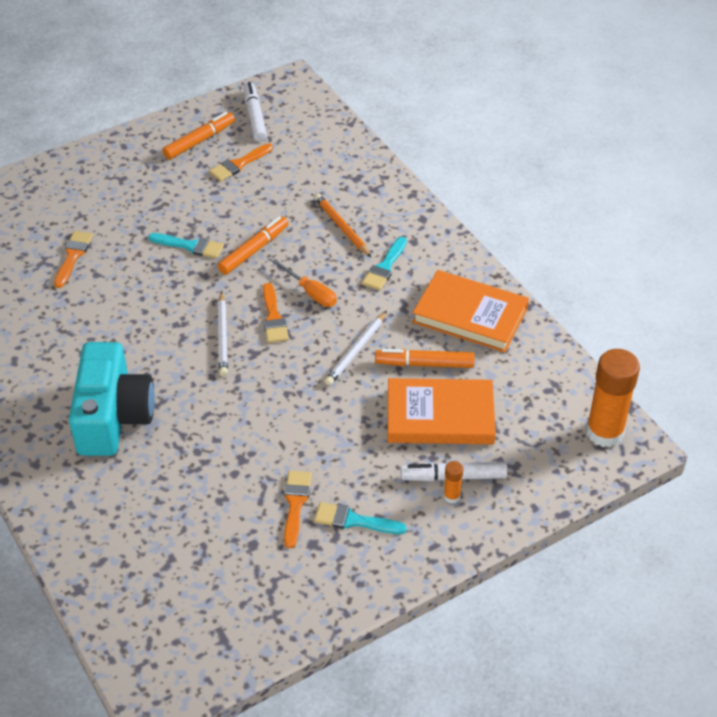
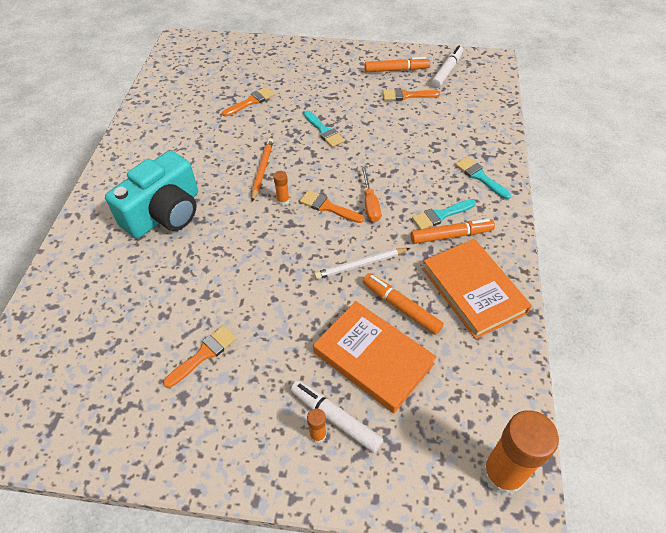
camera: 40 degrees right, 5 degrees up
(223, 336) = (283, 201): white pencil -> orange glue stick
(254, 250) = (361, 154): orange marker -> orange marker (451, 235)
(273, 318) = (328, 207): orange brush -> orange brush turned 90 degrees clockwise
(341, 227) = (436, 170): orange pencil -> orange pencil (262, 170)
(354, 520) = (228, 399): turquoise brush -> turquoise brush (480, 177)

